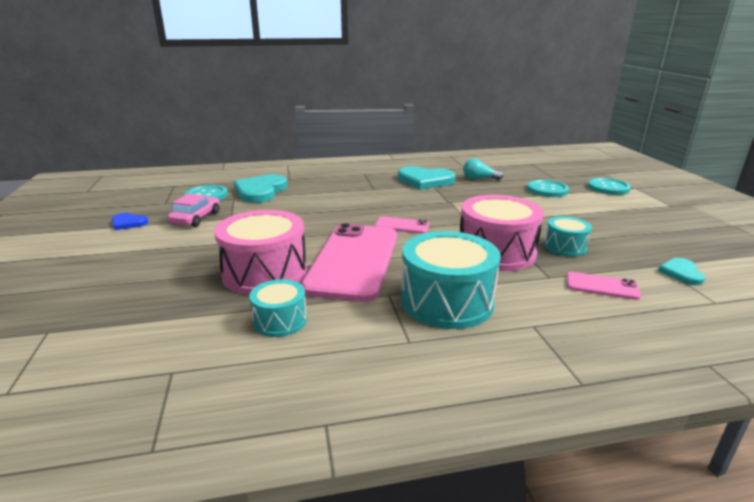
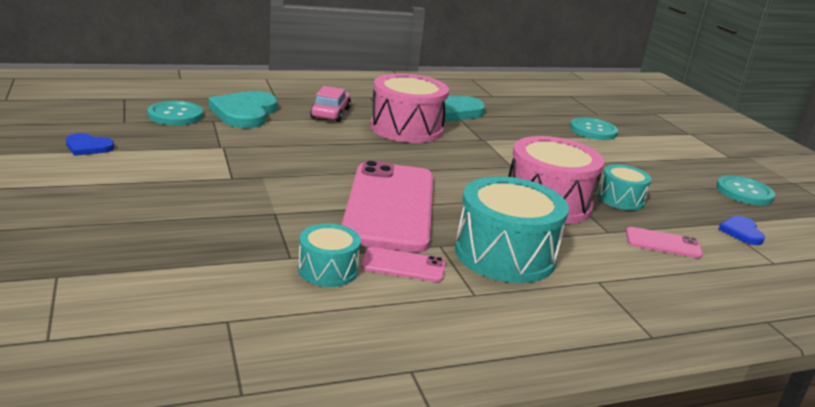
camera: 10 degrees left, 0 degrees up
(196, 218) = (175, 145): pink car -> pink car (330, 113)
(265, 273) = (290, 216): pink drum -> pink drum (406, 128)
(401, 226) = (434, 166): pink phone -> pink phone (403, 265)
(479, 179) = (512, 111): turquoise light bulb -> none
(608, 188) = (661, 132): turquoise button -> turquoise button (744, 192)
(681, 273) = (741, 232): turquoise heart -> blue heart

